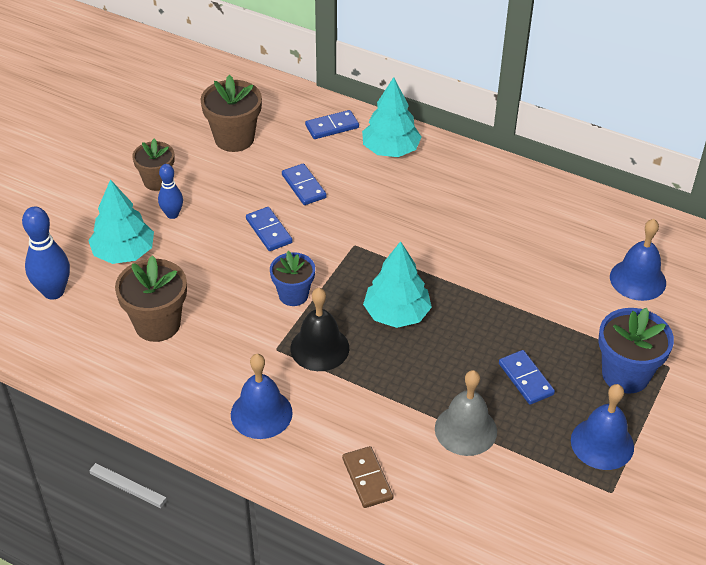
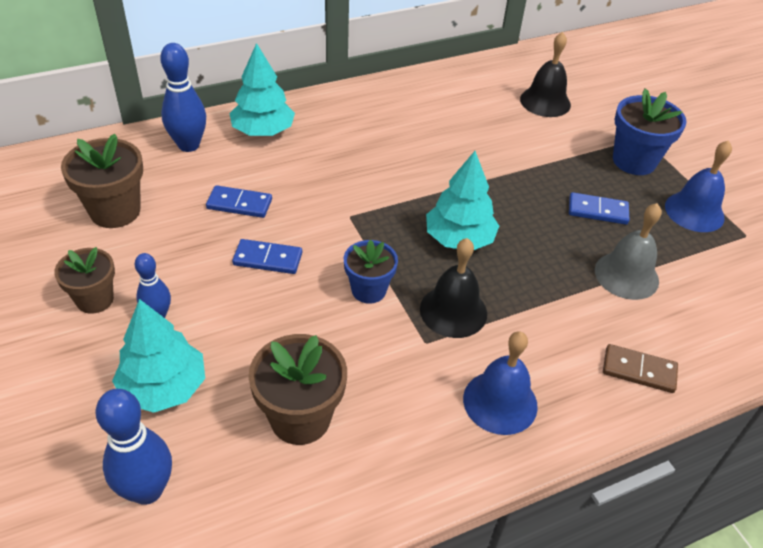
camera: 55 degrees left, 0 degrees up
(332, 126) = (188, 145): blue domino -> blue bowling pin
(637, 279) = (545, 102): blue bell -> black bell

